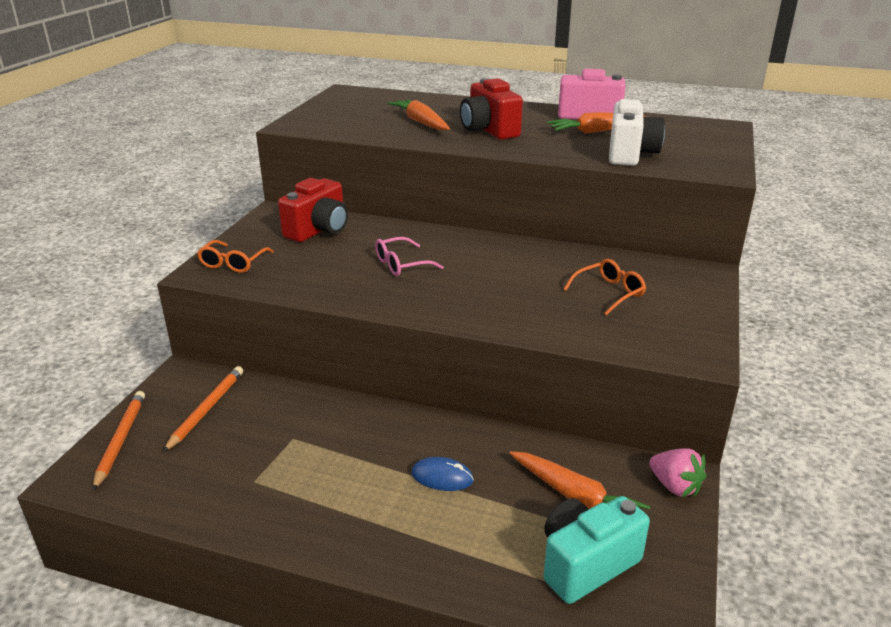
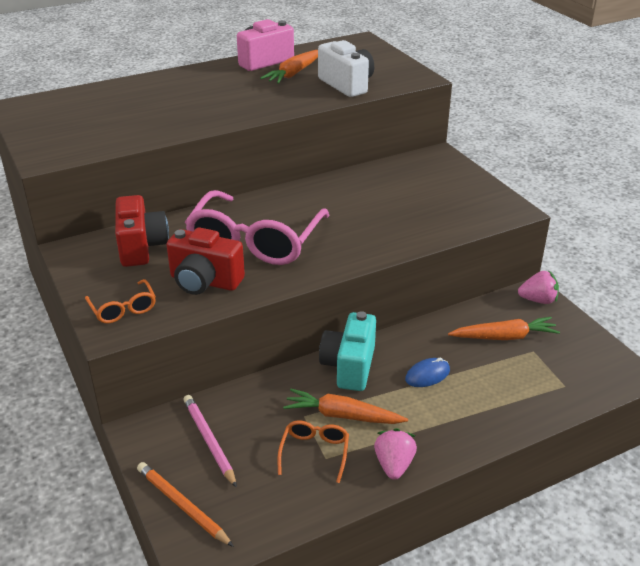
camera: 45 degrees left, 5 degrees up
(206, 409) = (209, 441): orange pencil -> pink pencil
(290, 527) = (394, 465): none -> pink strawberry
(401, 264) = (255, 242): pink glasses -> pink glasses, size x2.22
(421, 122) = (152, 113): orange carrot -> orange carrot (343, 416)
(489, 130) = (219, 100): red camera -> red camera (204, 281)
(586, 564) = (558, 368): turquoise camera -> turquoise camera (349, 366)
(609, 293) = (412, 195): orange glasses -> orange glasses (314, 452)

